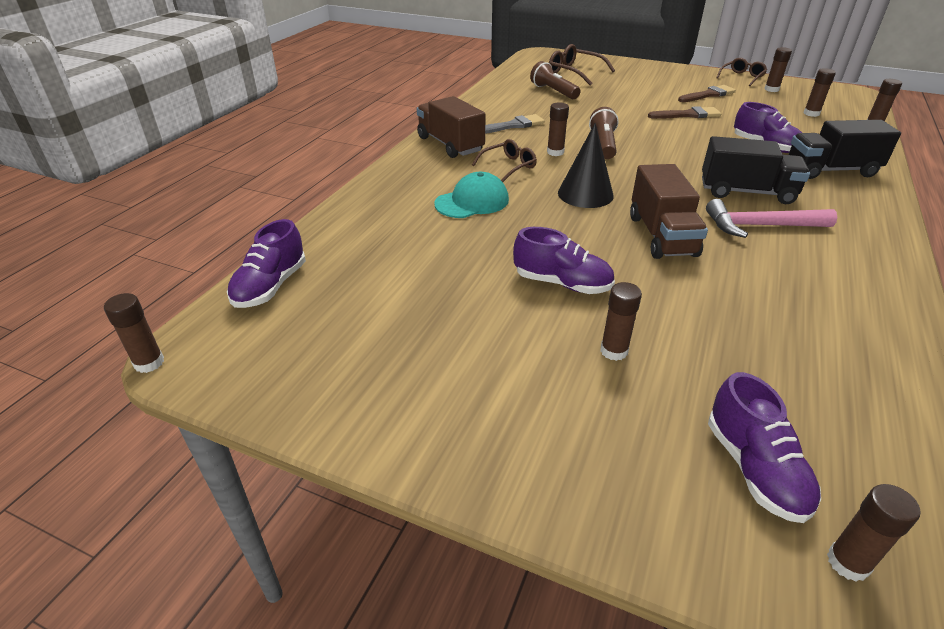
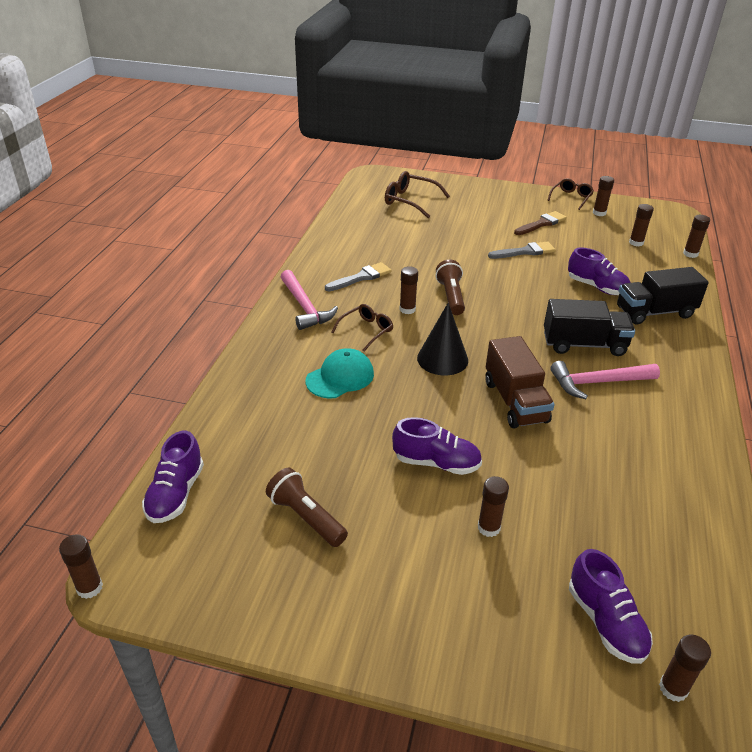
camera: 10 degrees left, 0 degrees up
(450, 144) = (305, 307): brown truck -> pink hammer
(553, 92) = (393, 228): brown flashlight -> brown flashlight (306, 517)
(688, 115) = (525, 252): brown brush -> grey brush

